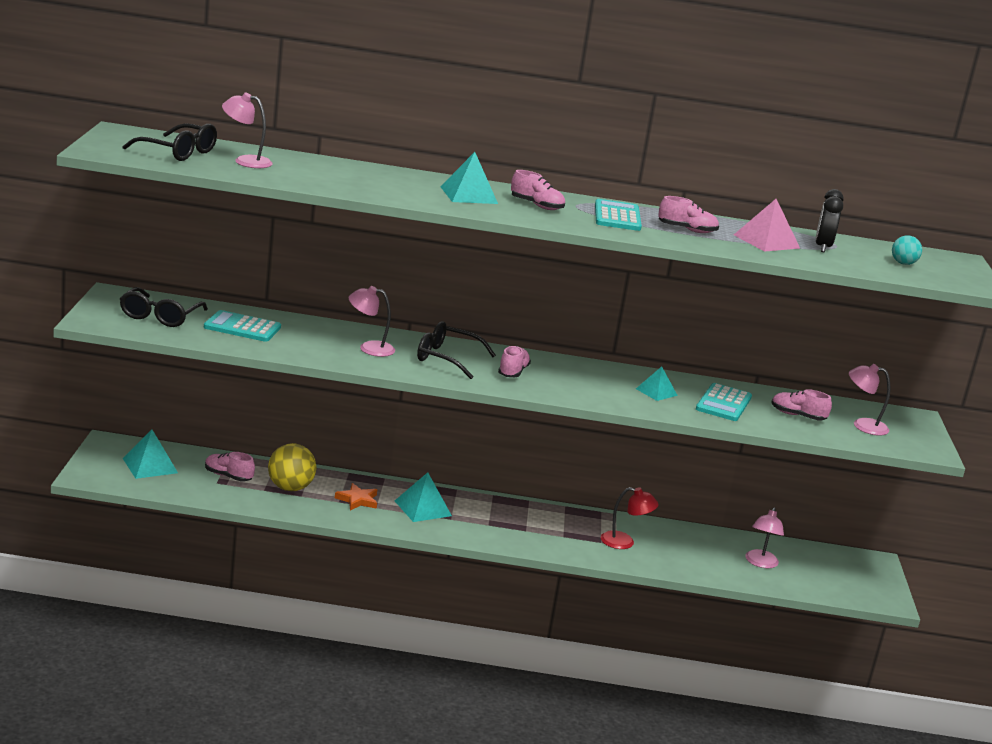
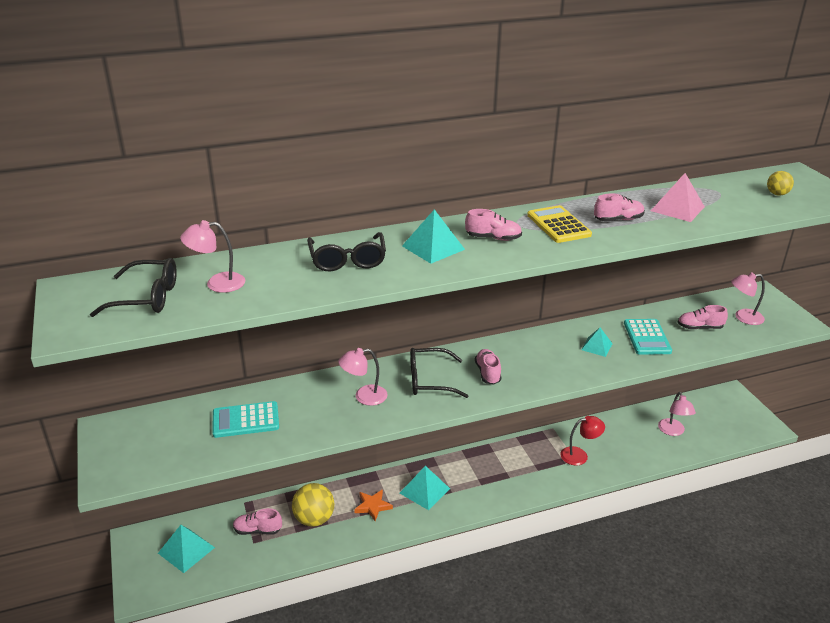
camera: 20 degrees left, 10 degrees up
(160, 316) = (165, 440): black glasses -> black glasses (347, 260)
(617, 216) = (558, 225): turquoise calculator -> yellow calculator
(822, 247) = (714, 198): black clock -> none
(903, 263) = (777, 194): turquoise ball -> yellow ball

